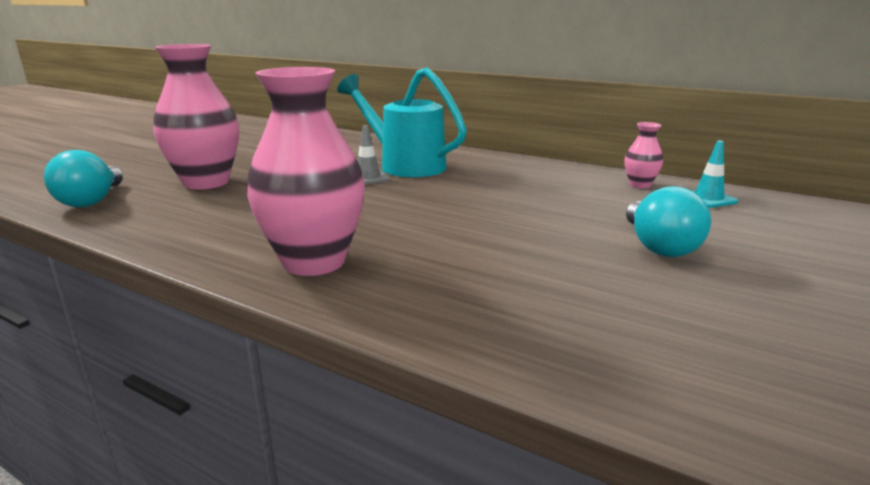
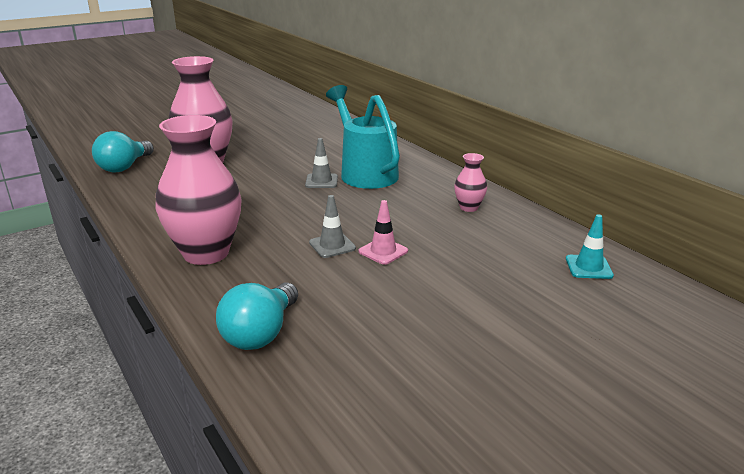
camera: 25 degrees right, 5 degrees up
(456, 227) = (332, 245): none -> grey traffic cone
(515, 221) = (383, 251): none -> pink traffic cone
(639, 185) = (544, 237): pink vase -> pink vase (468, 207)
(658, 246) = (466, 304): turquoise light bulb -> turquoise light bulb (260, 333)

